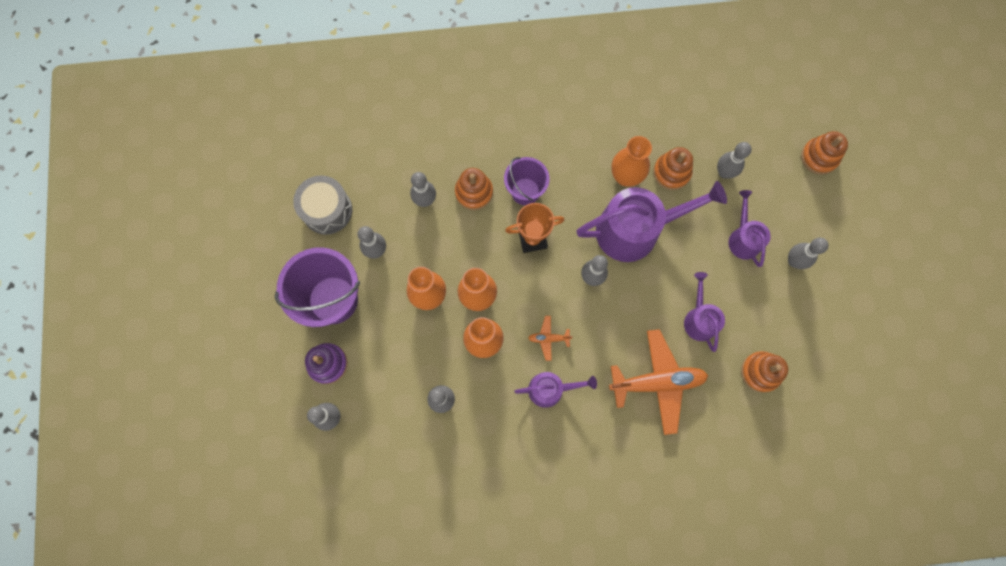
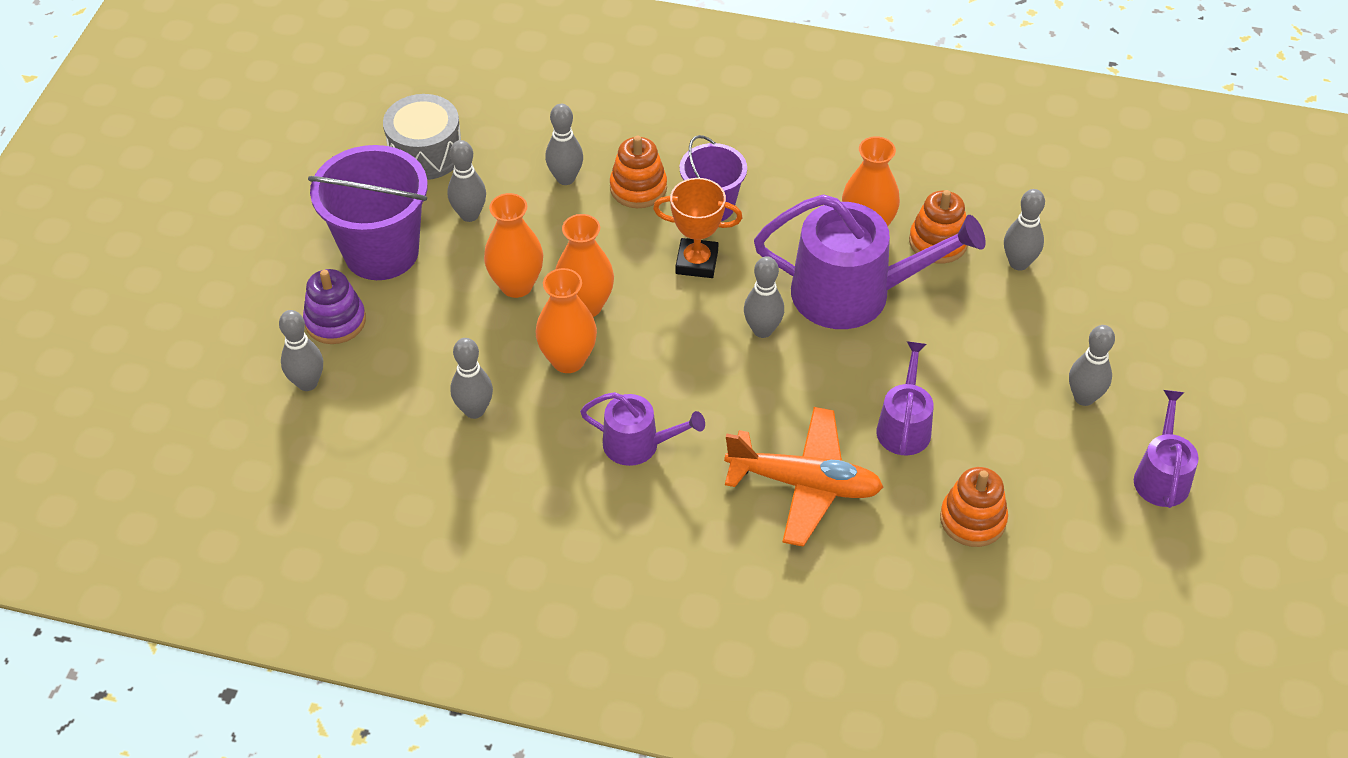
camera: 20 degrees right, 25 degrees down
(548, 338) = (664, 383): orange plane -> none
(743, 238) = (1015, 348): purple watering can -> purple watering can (1161, 476)
(819, 157) = (1175, 284): orange stacking toy -> none

